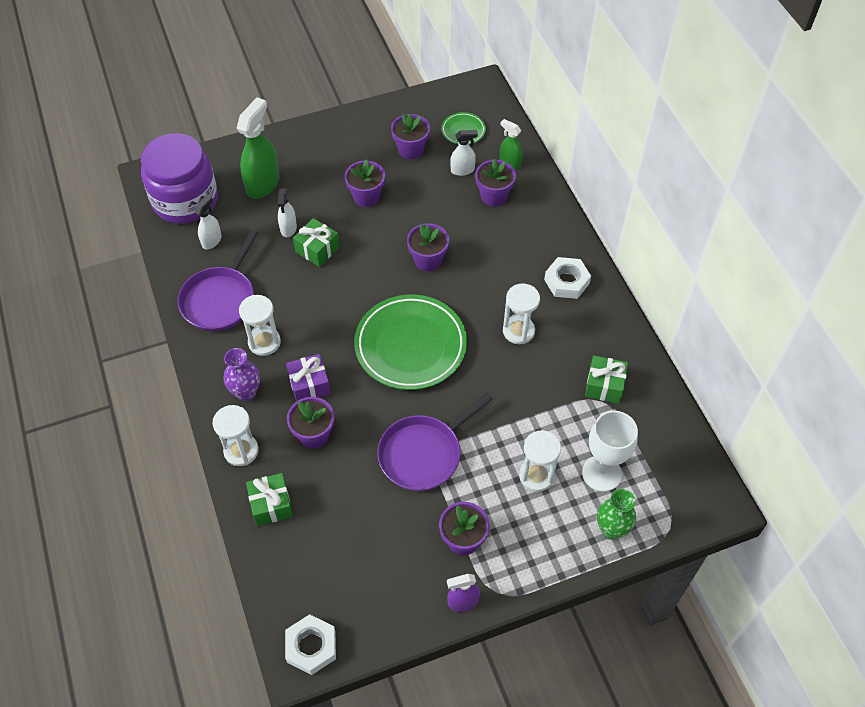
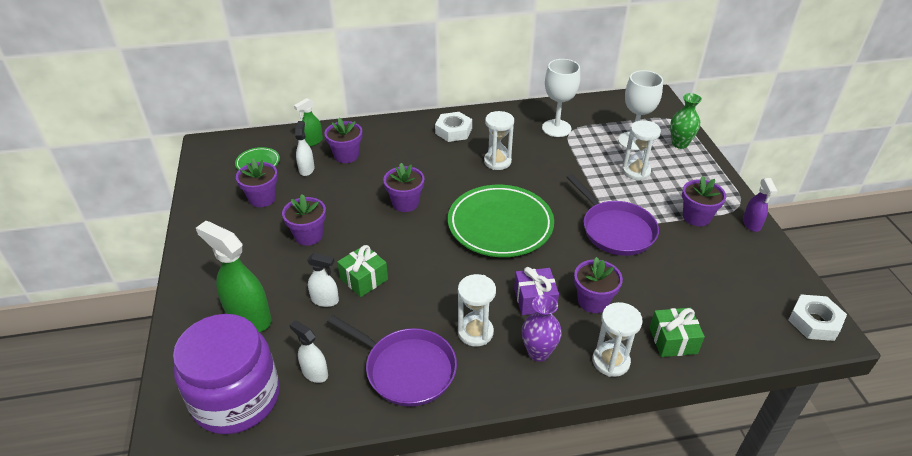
camera: 80 degrees left, 15 degrees down
(604, 386) = (556, 128): green gift -> white goblet

